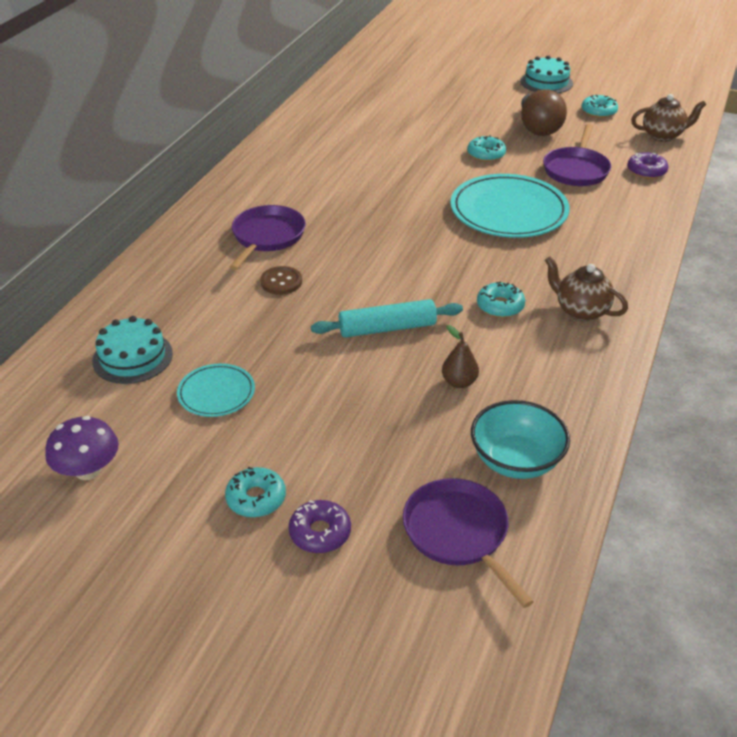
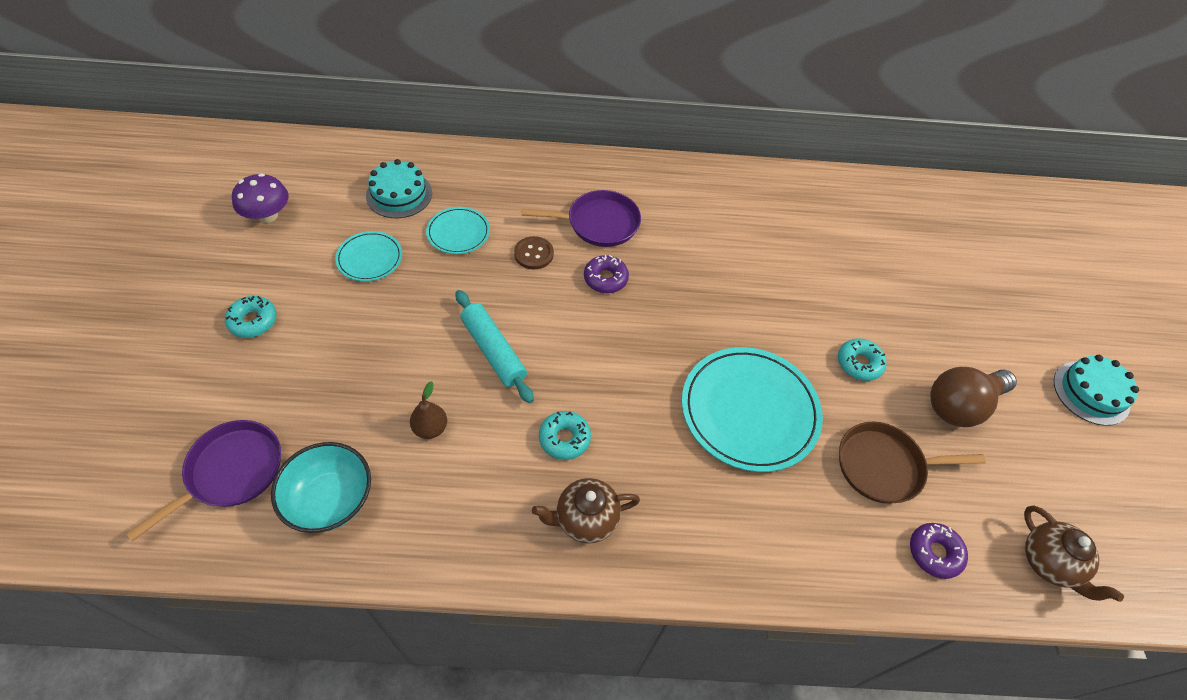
camera: 65 degrees right, 15 degrees up
(220, 324) = (458, 232): none -> turquoise plate
(320, 532) = (221, 373): purple donut -> purple donut (605, 279)
(576, 170) = (884, 466): purple pan -> brown pan
(580, 311) = (585, 519): brown teapot -> brown teapot turned 120 degrees counterclockwise
(598, 111) = (1056, 469): turquoise donut -> none

